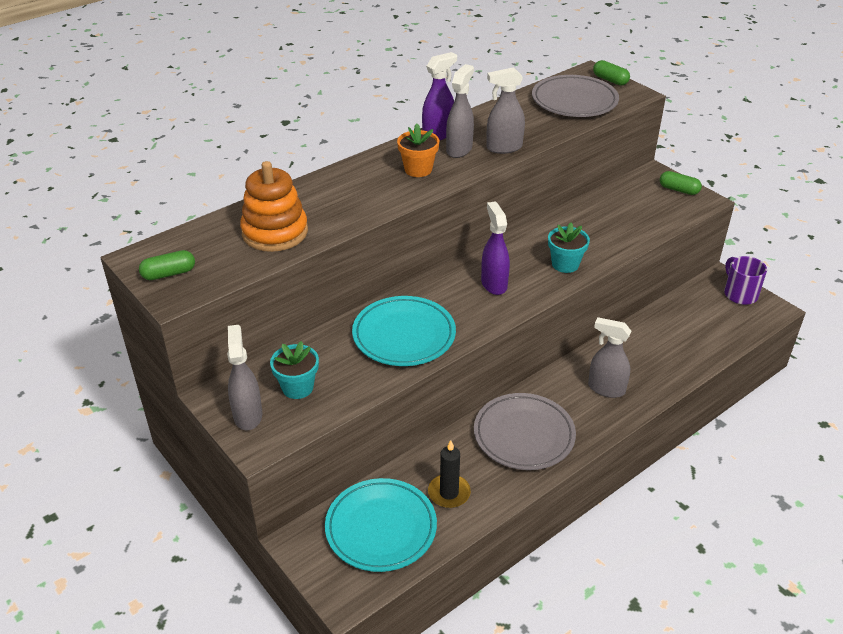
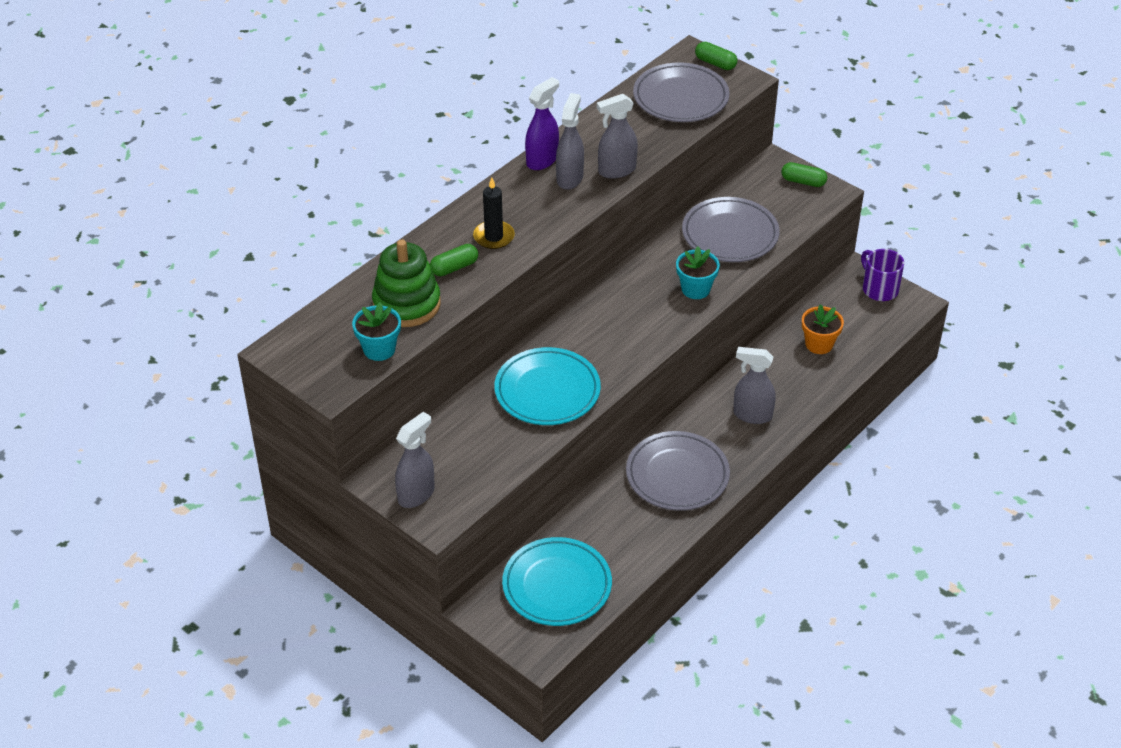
camera: 10 degrees left, 5 degrees up
(169, 273) = (316, 364): green capsule -> green capsule (454, 267)
(248, 415) = (416, 494): grey spray bottle -> grey spray bottle turned 60 degrees clockwise
(275, 232) = (406, 304): orange stacking toy -> green stacking toy
(297, 387) = (456, 460): turquoise flower pot -> turquoise flower pot (379, 349)
(418, 169) = (532, 209): orange flower pot -> orange flower pot (819, 344)
(449, 493) = (615, 543): black candle -> black candle (494, 237)
(494, 284) = (626, 321): purple spray bottle -> none
(605, 224) = (730, 234): none -> grey plate

